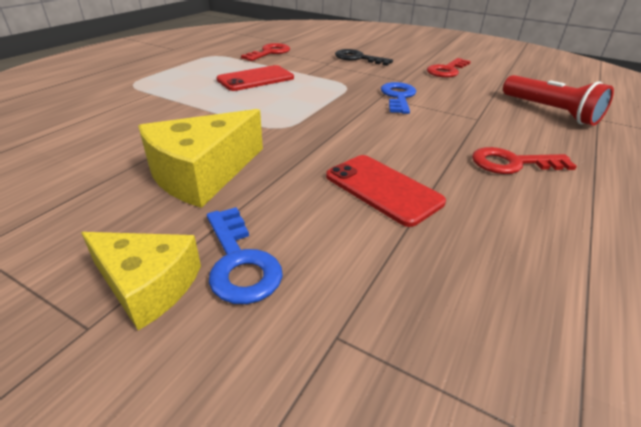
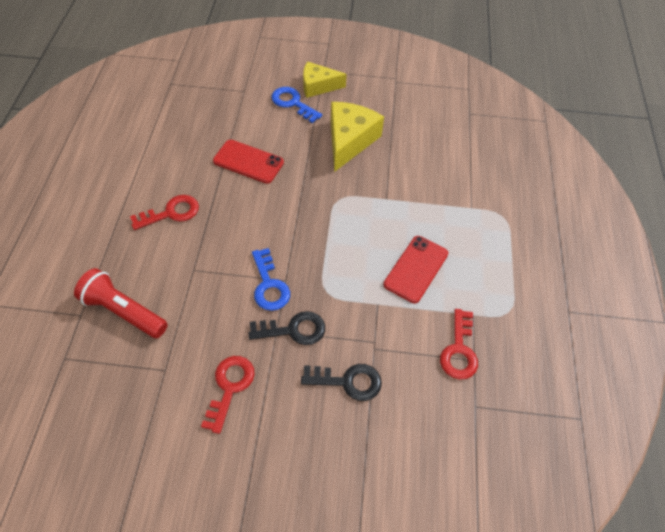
camera: 155 degrees right, 20 degrees up
(386, 78) = (293, 330): none -> black key

